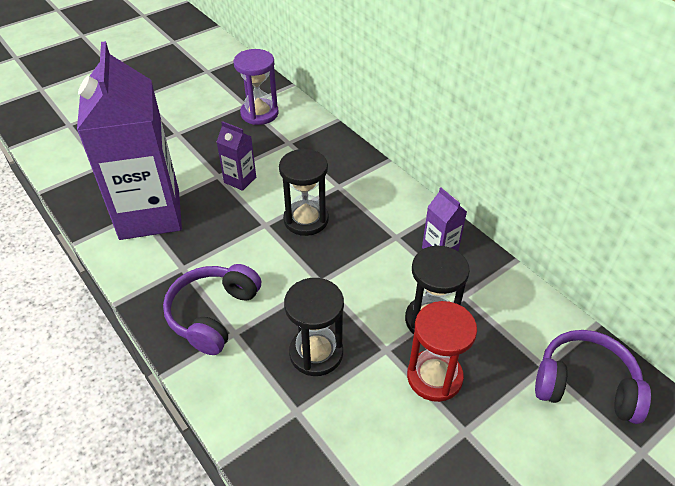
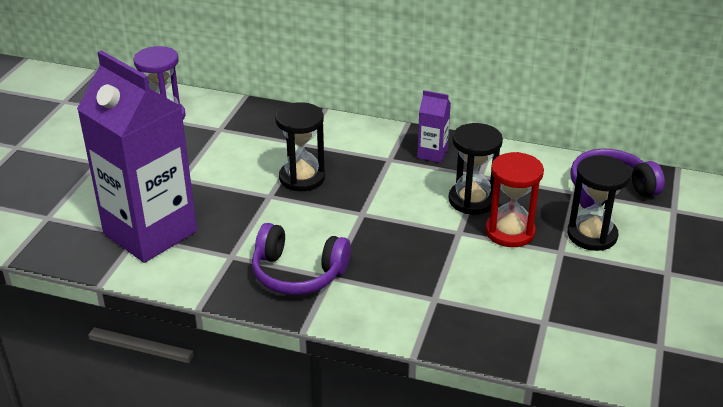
camera: 35 degrees left, 10 degrees down
(213, 314) = (298, 273): purple headphones -> purple headphones turned 60 degrees counterclockwise
(240, 180) = (207, 173): purple carton -> none
(316, 353) = (410, 258): black hourglass -> black hourglass (592, 235)

